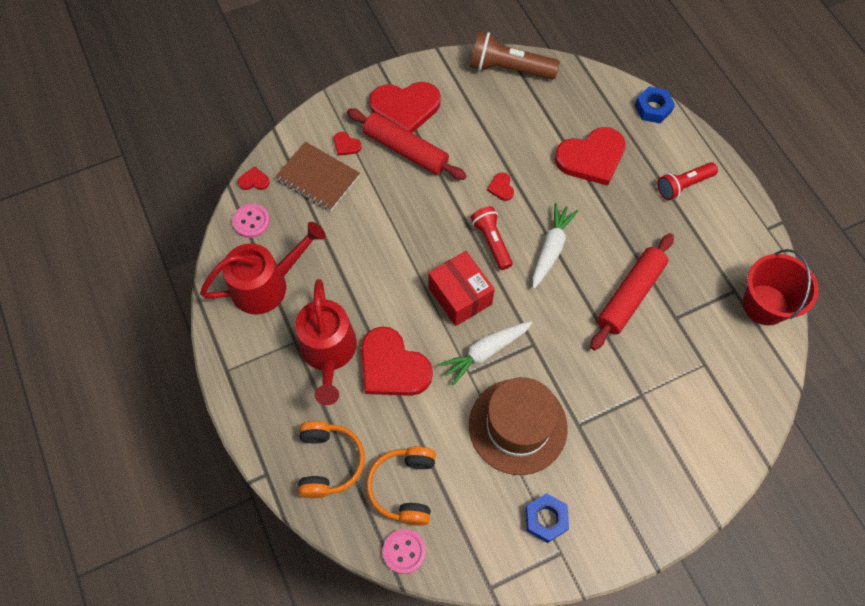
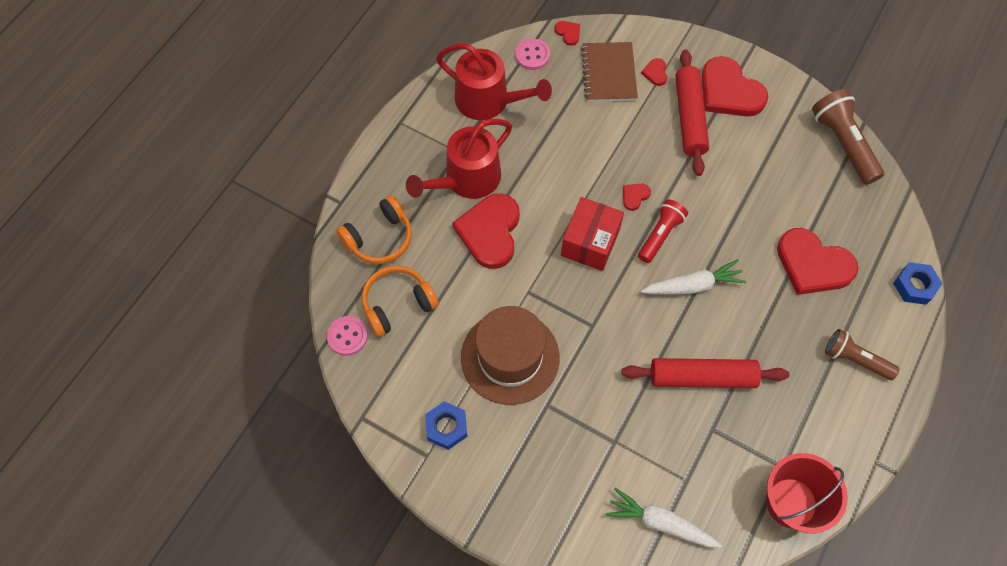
camera: 55 degrees right, 0 degrees up
(485, 352) = (555, 292): white carrot -> white carrot (660, 523)
(501, 187) = (718, 211): red heart -> red heart (634, 196)
(683, 185) = (855, 359): red flashlight -> brown flashlight

